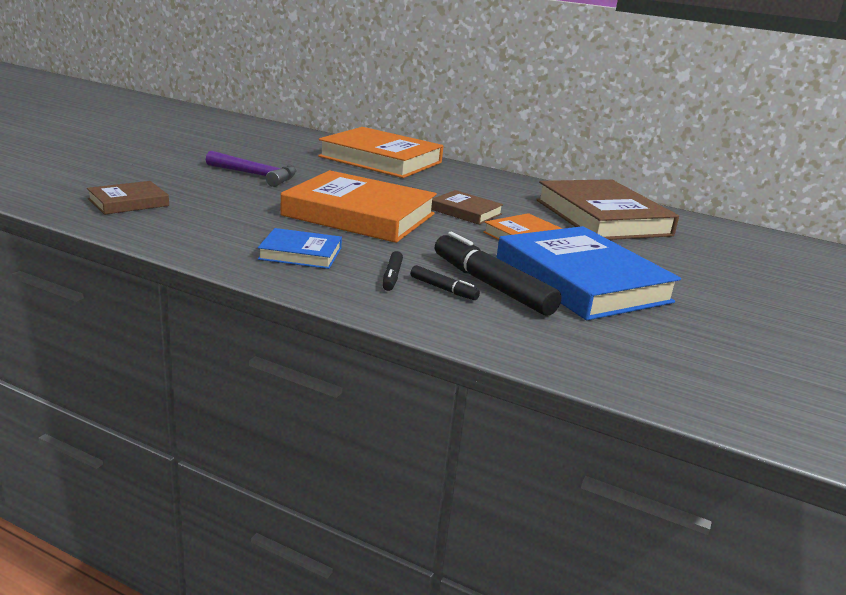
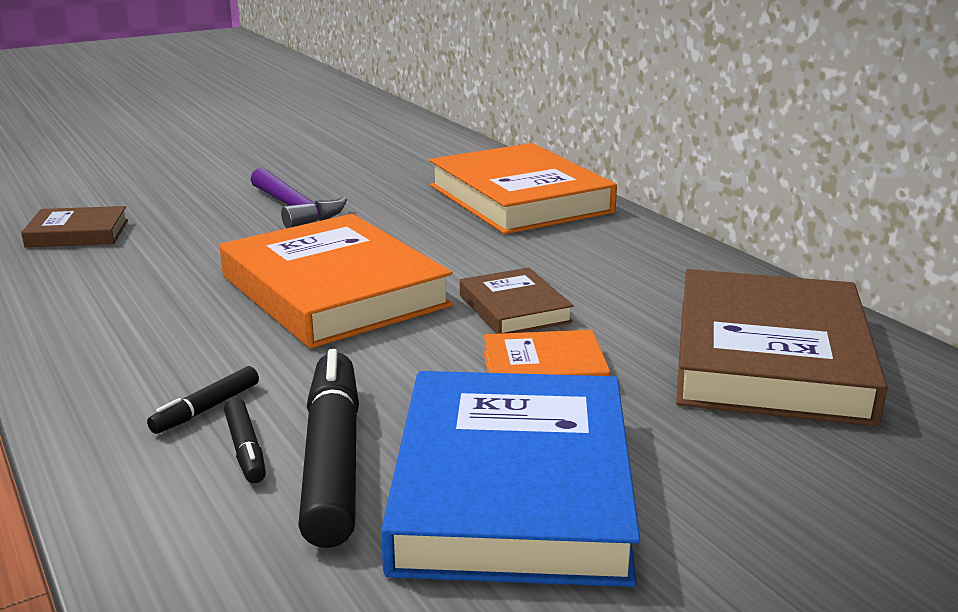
camera: 35 degrees right, 0 degrees up
(300, 253) = (148, 344): blue book -> none

